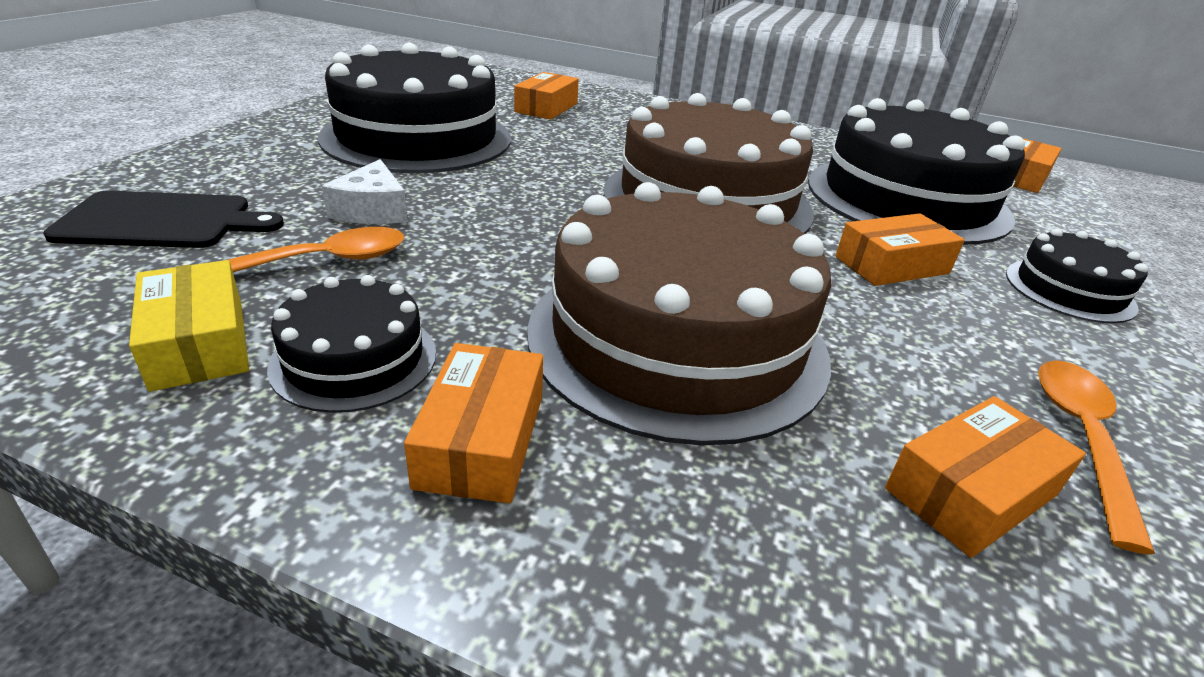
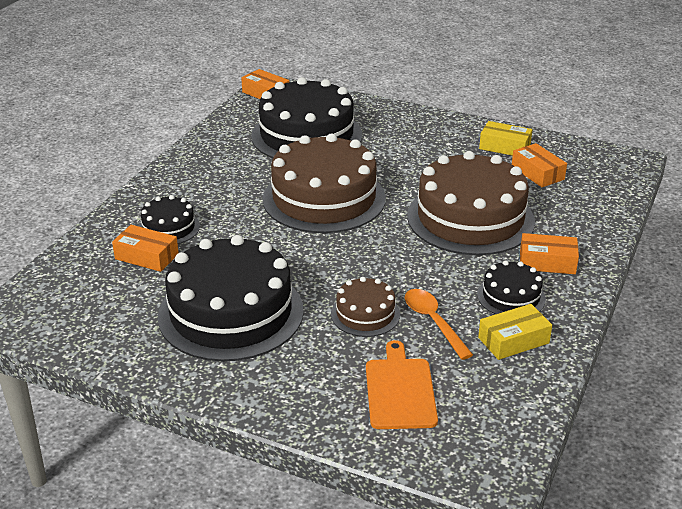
camera: 85 degrees left, 0 degrees up
(162, 221) = (400, 390): black cutting board -> orange cutting board
(372, 210) = (365, 314): white cheese -> brown cake
(891, 265) = (389, 156): orange box -> none
(1069, 290) = (401, 119): black cake -> black cake (169, 228)
(1081, 439) = (504, 147): orange spoon -> yellow box

